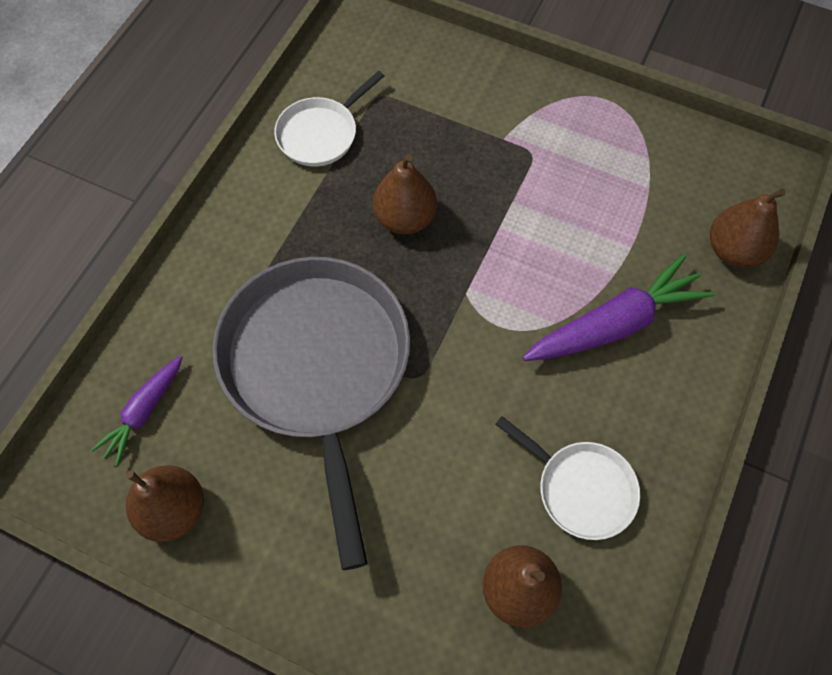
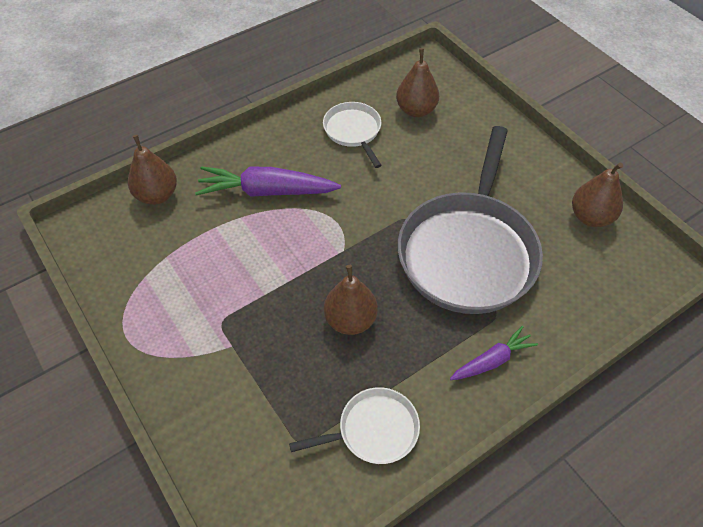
camera: 150 degrees left, 10 degrees down
(144, 412) = (596, 278): purple carrot -> purple carrot (492, 360)

